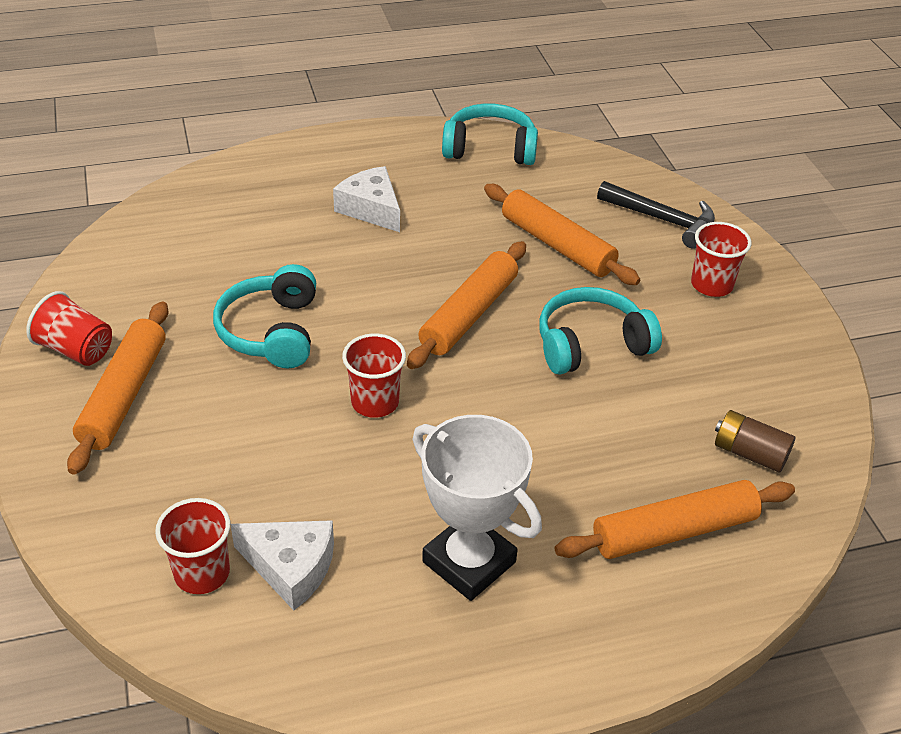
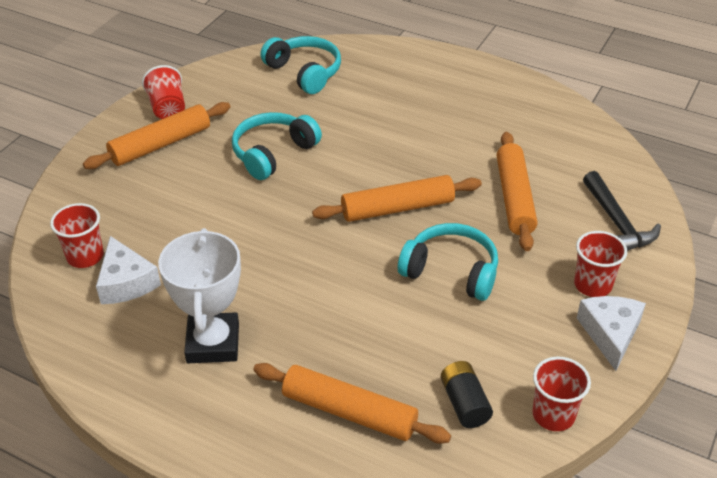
camera: 45 degrees right, 0 degrees up
(371, 209) = (421, 112): white cheese -> white cheese (610, 334)
(375, 402) = (277, 225): red cup -> red cup (553, 415)
(490, 149) = (552, 113): turquoise headphones -> turquoise headphones (304, 72)
(749, 453) = (464, 403): brown battery -> black battery

